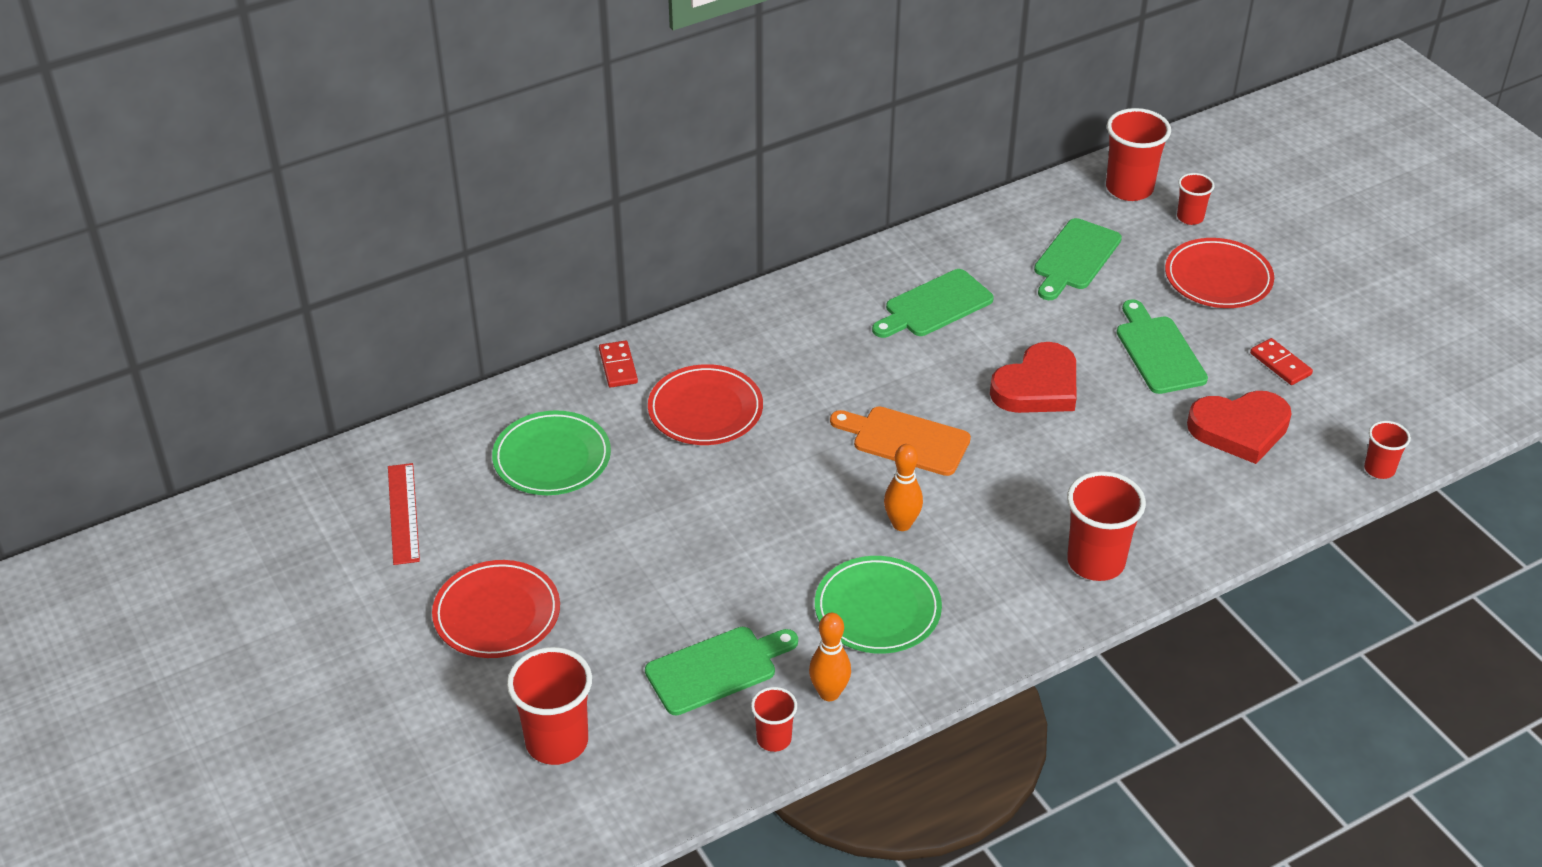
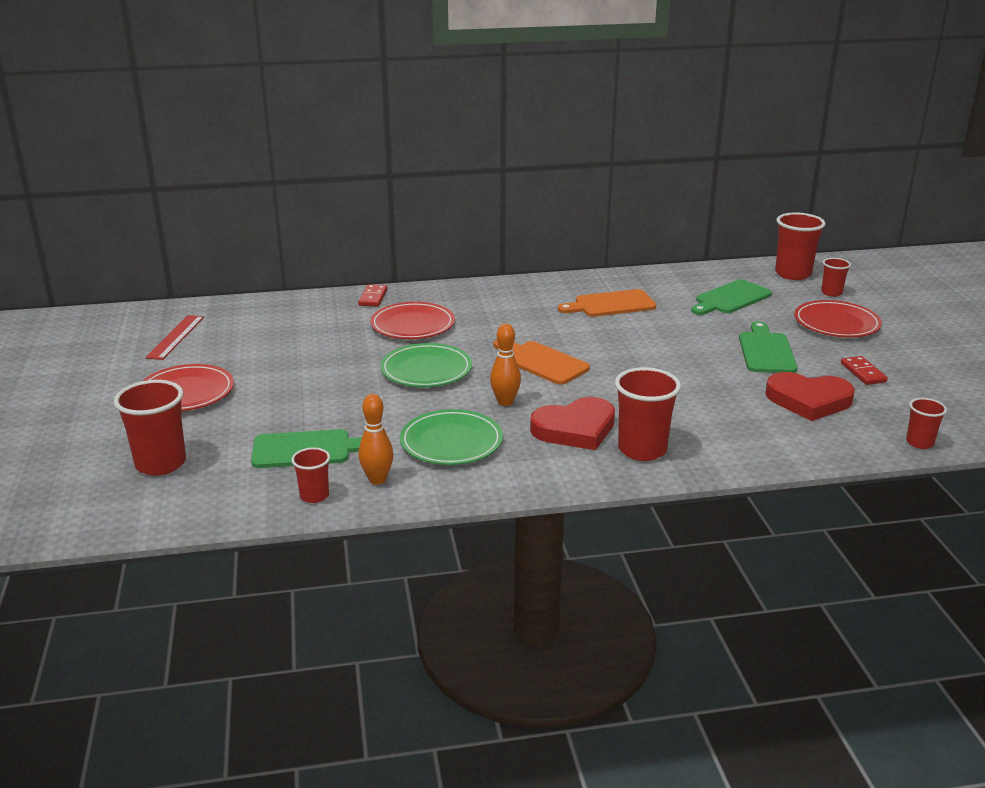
camera: 20 degrees right, 15 degrees down
(552, 458) = (292, 329): green plate -> green plate (426, 370)
(934, 306) = (611, 304): green cutting board -> orange cutting board
(1037, 386) = (659, 353): red heart -> red heart (575, 429)

